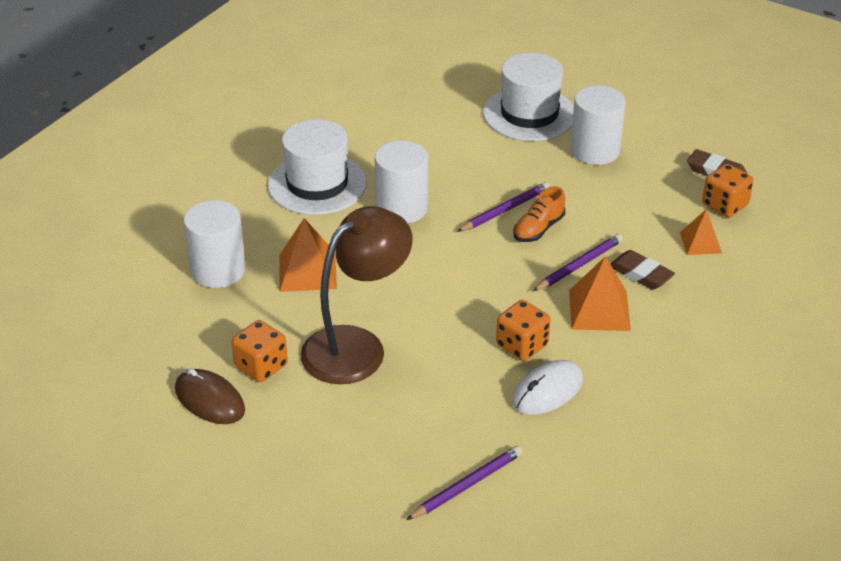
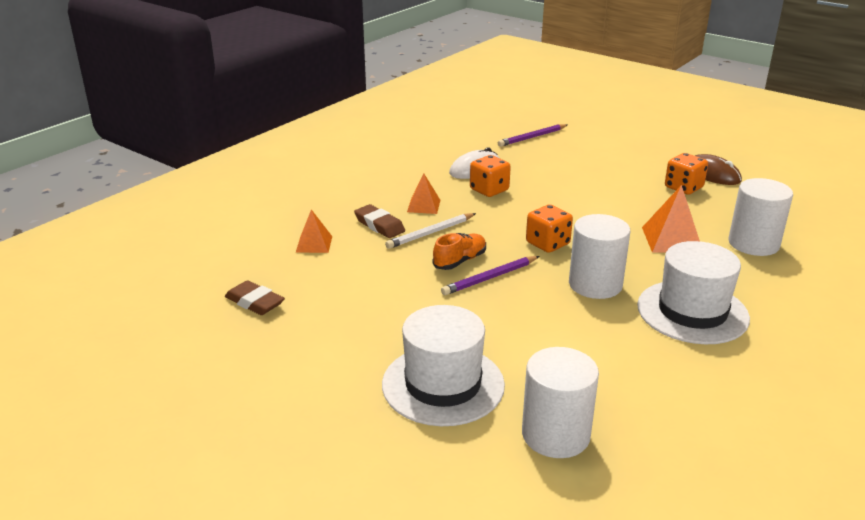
camera: 175 degrees left, 10 degrees down
(356, 346) = (615, 194): brown lamp -> none
(579, 265) = (430, 233): purple pencil -> white pencil
(595, 150) = (376, 332): white cylinder -> white cylinder (555, 434)
(599, 310) = (424, 206): orange pyramid -> orange pyramid, size x0.64
(724, 205) = (269, 272): orange dice -> orange dice (547, 244)

